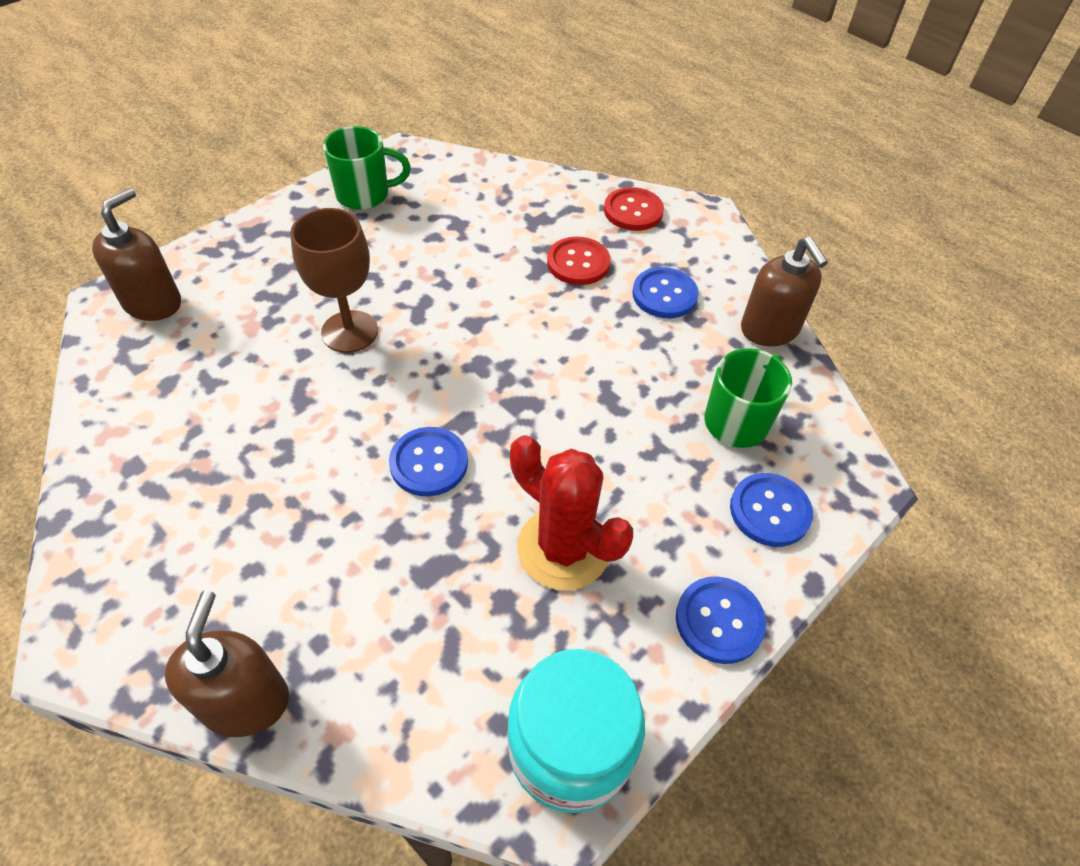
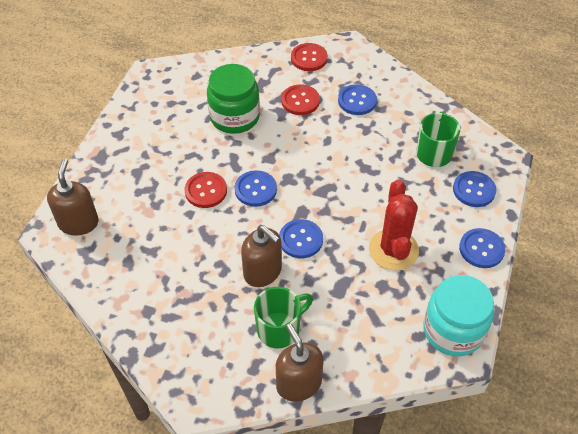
camera: 25 degrees left, 0 degrees up
(350, 331) = (206, 191): brown goblet -> red button
(365, 195) = (149, 108): green mug -> green mug (279, 329)
(420, 359) = (255, 189): none -> blue button
(468, 249) = (234, 117): none -> green jar
(563, 548) = (393, 250): red cactus -> red cactus turned 75 degrees clockwise
(770, 329) = (420, 98): brown soap dispenser -> brown soap dispenser (263, 272)

